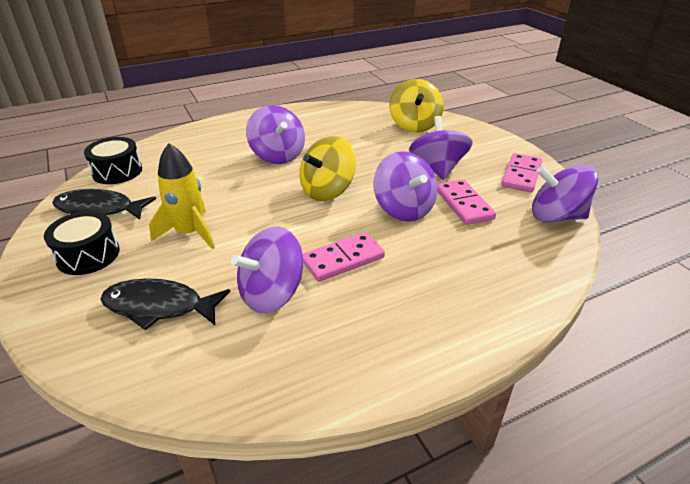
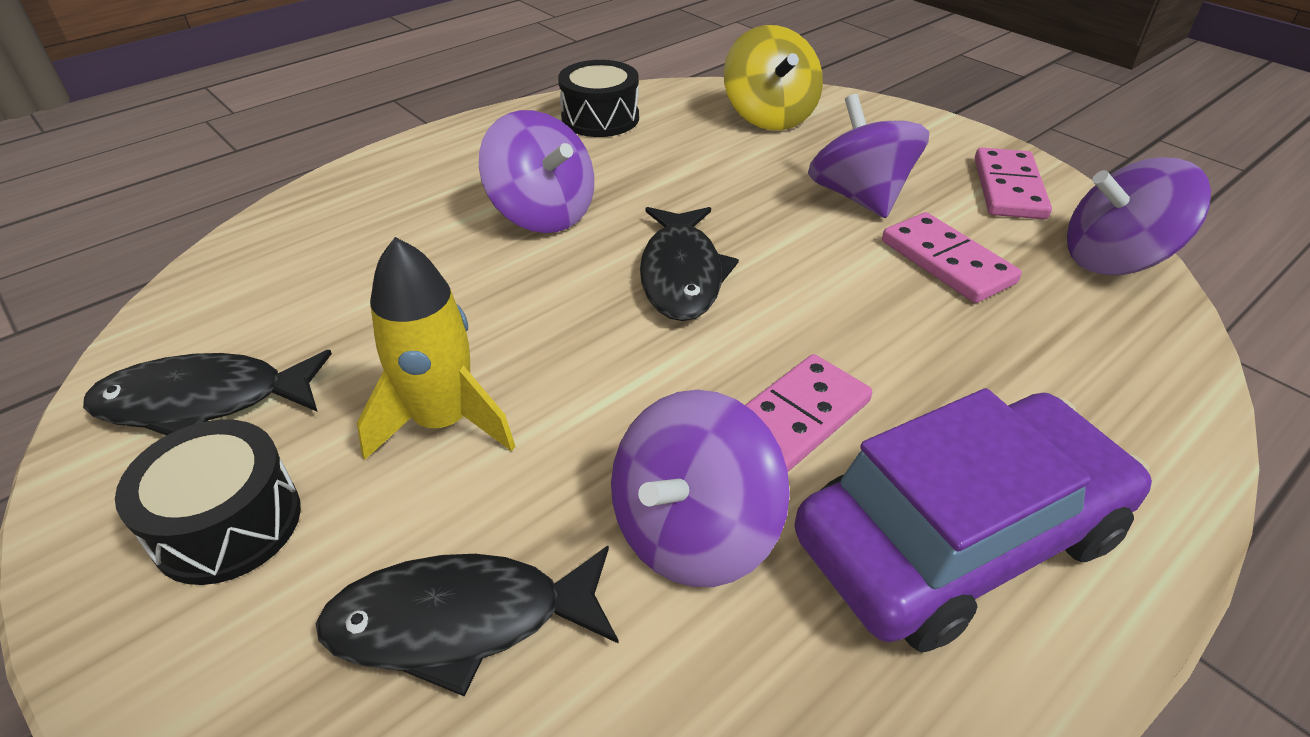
camera: 15 degrees left, 5 degrees up
(117, 171) = (207, 302): black drum -> black drum (600, 118)
(327, 190) = (681, 274): yellow spinning top -> black fish
(391, 319) = (959, 537): none -> purple car
(403, 209) = (846, 290): purple spinning top -> none

